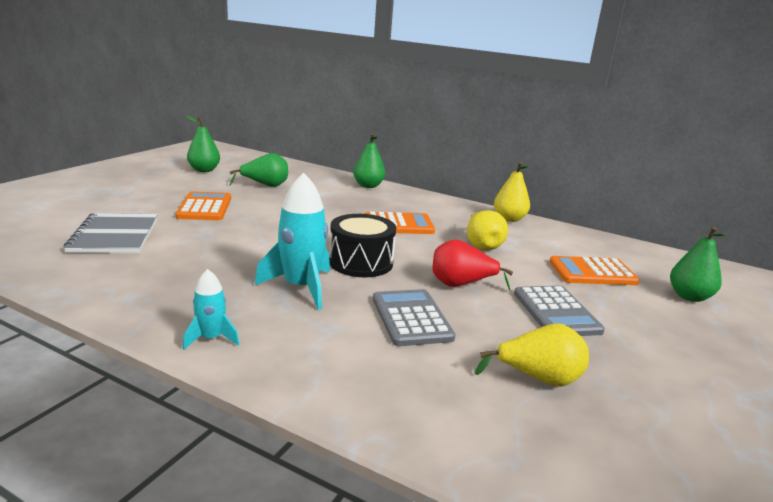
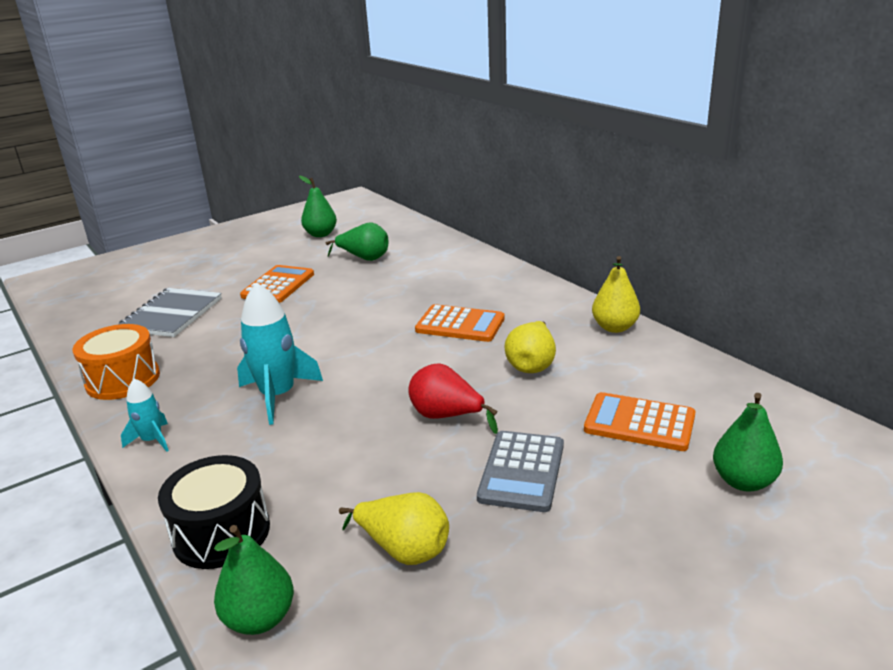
camera: 30 degrees right, 5 degrees up
(117, 293) = (123, 379): none -> orange drum
(361, 262) = (366, 372): black drum -> black drum (221, 533)
(368, 186) = (481, 264): green pear -> green pear (260, 618)
(411, 318) = (348, 450): grey calculator -> none

